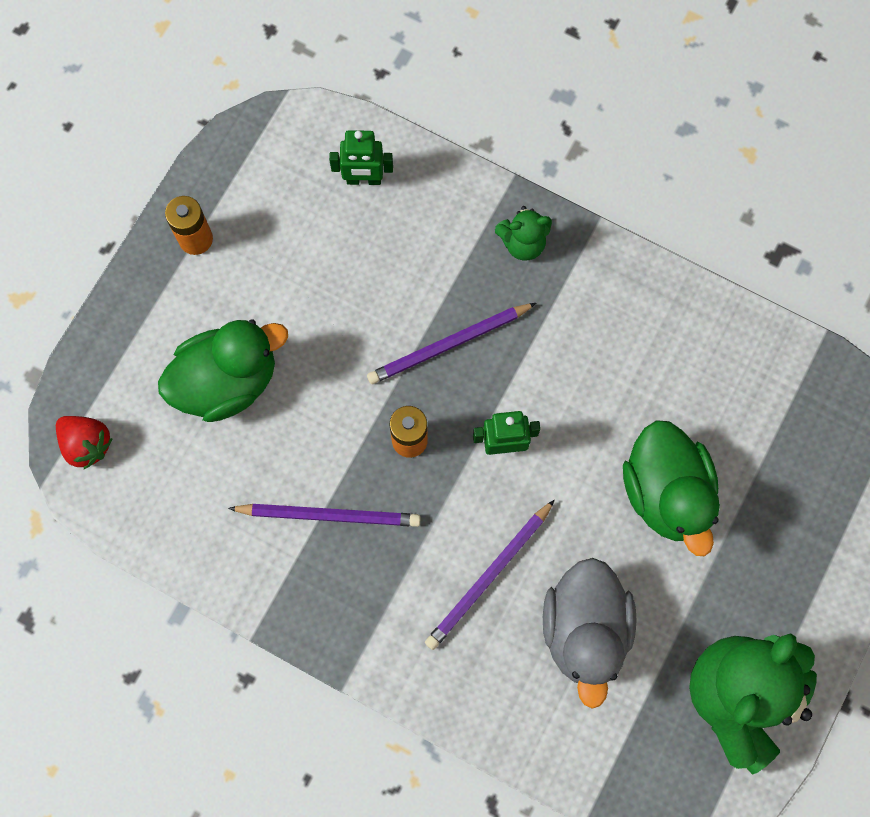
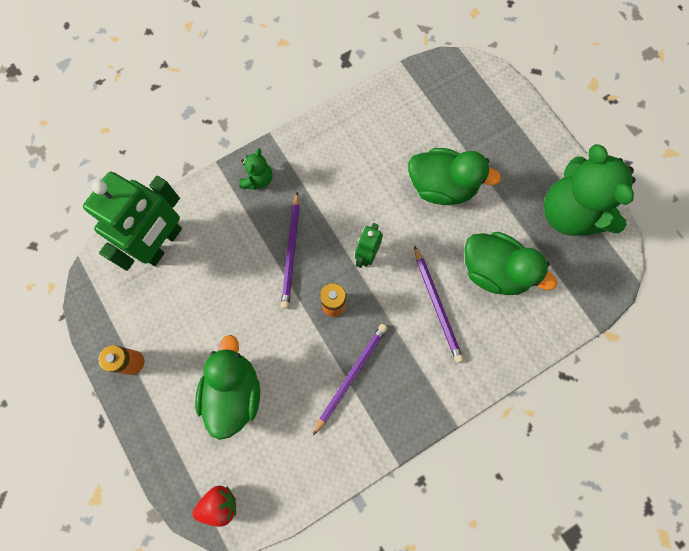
camera: 60 degrees left, 0 degrees up
(364, 180) = (163, 244): green robot -> green robot, size x2.05
(585, 630) = (494, 271): grey duck -> green duck

